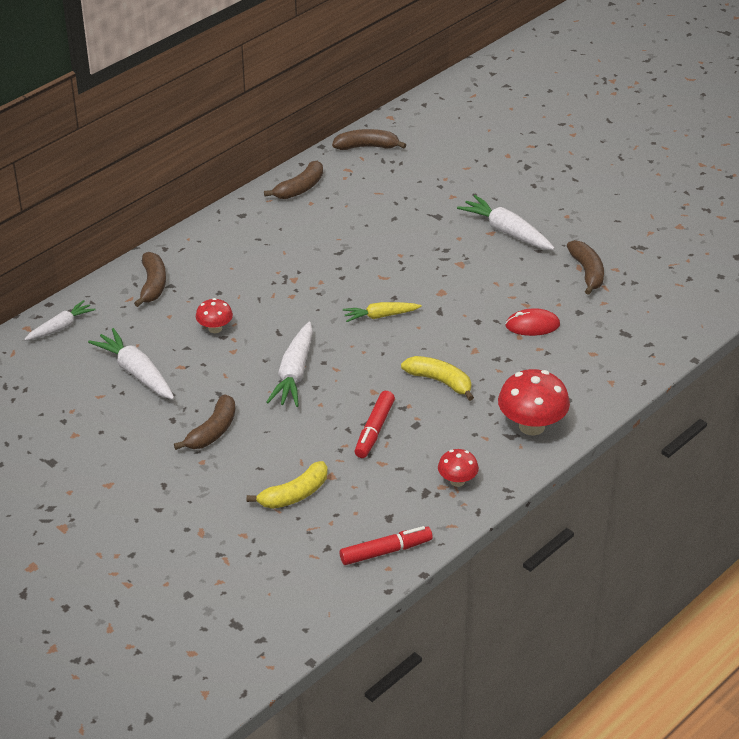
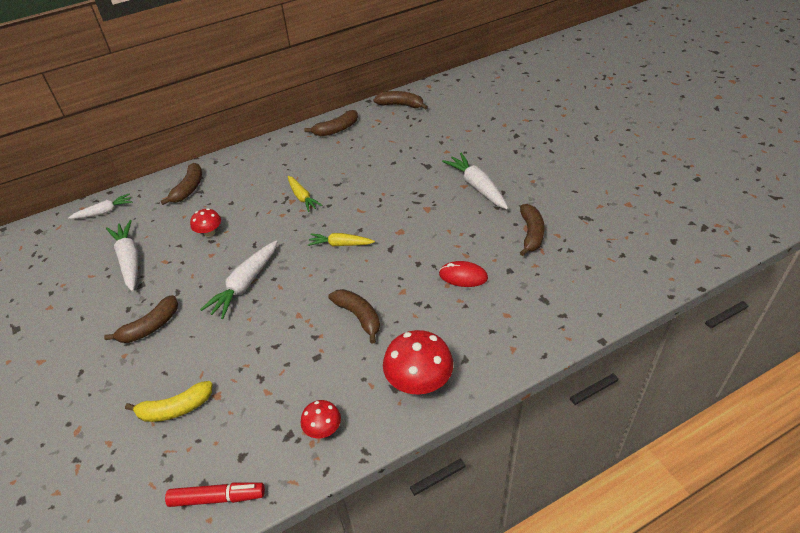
camera: 20 degrees right, 5 degrees up
(305, 273) = (302, 197): none -> yellow carrot
(374, 430) = (278, 355): red marker -> none
(440, 381) = (359, 316): yellow banana -> brown banana

